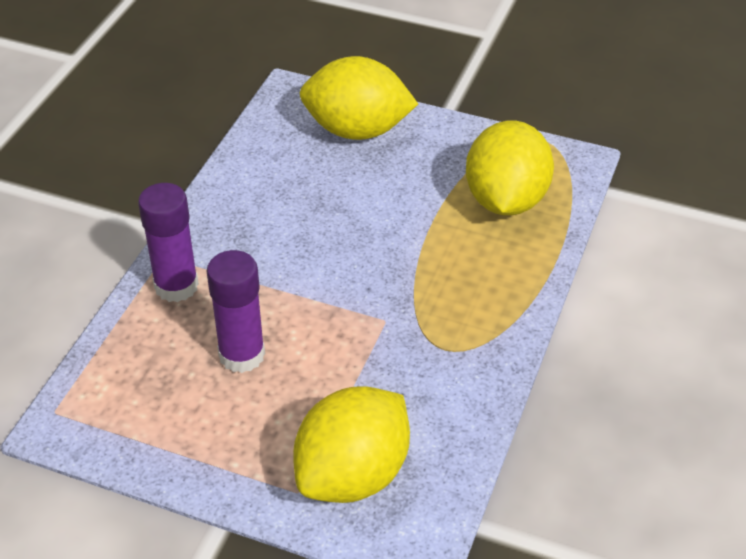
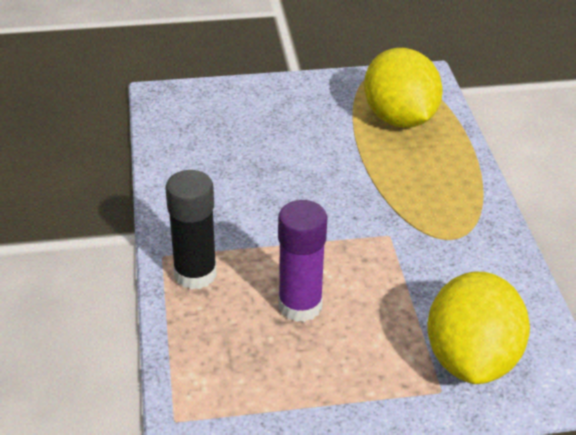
camera: 30 degrees left, 5 degrees down
(176, 286) = (195, 274): purple glue stick -> black glue stick
(357, 130) = (241, 106): yellow lemon -> none

